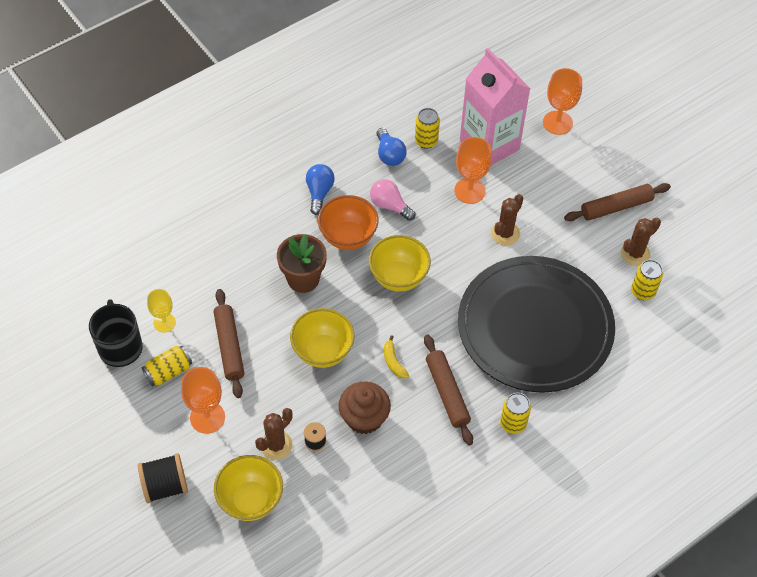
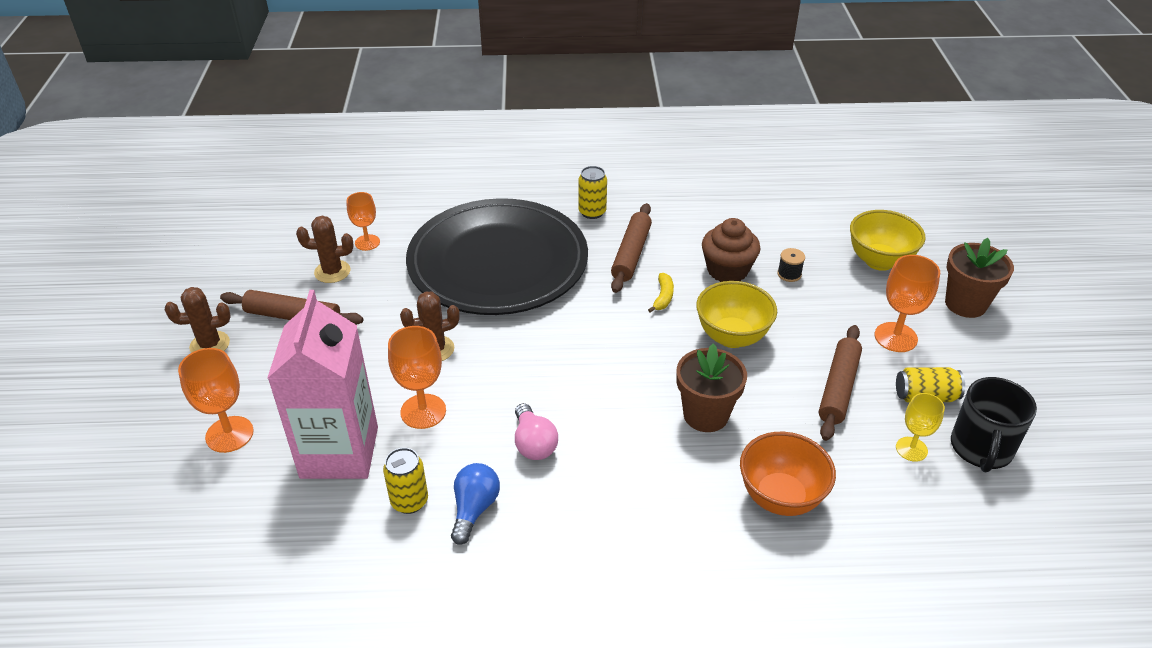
camera: 145 degrees left, 15 degrees down
(165, 486) = (965, 304): black spool -> brown flower pot
(276, 445) = (831, 287): brown cactus -> brown cactus (210, 345)
(319, 192) = (610, 507): blue light bulb -> none
(348, 237) = (616, 433): orange bowl -> orange bowl (780, 497)
(398, 277) = (593, 364): yellow bowl -> none
(643, 292) = (367, 242): yellow can -> orange goblet

